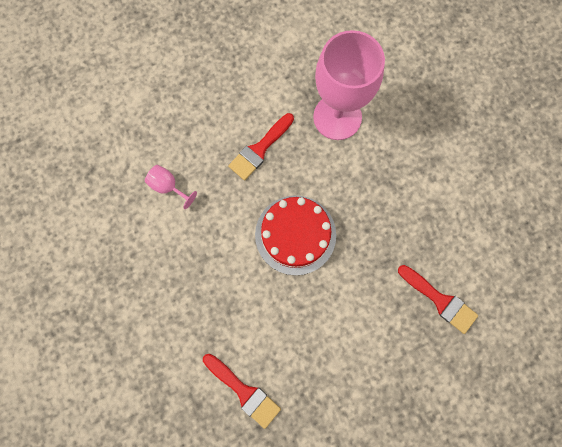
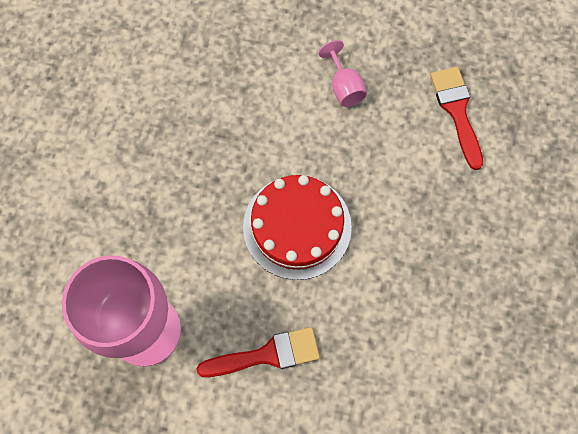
camera: 145 degrees left, 5 degrees down
(168, 186) = (408, 384): pink goblet -> pink goblet (344, 87)
(440, 300) = (200, 67): red brush -> none

